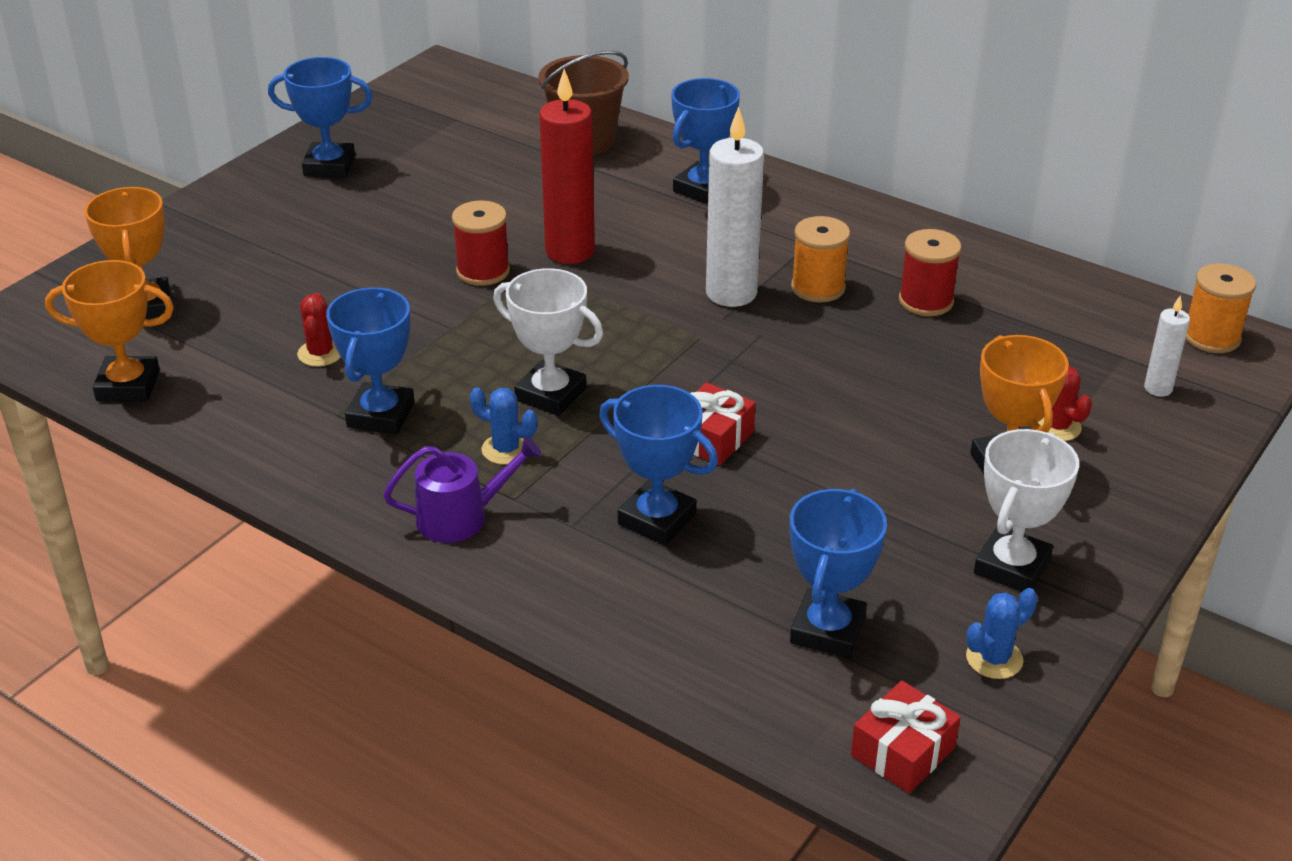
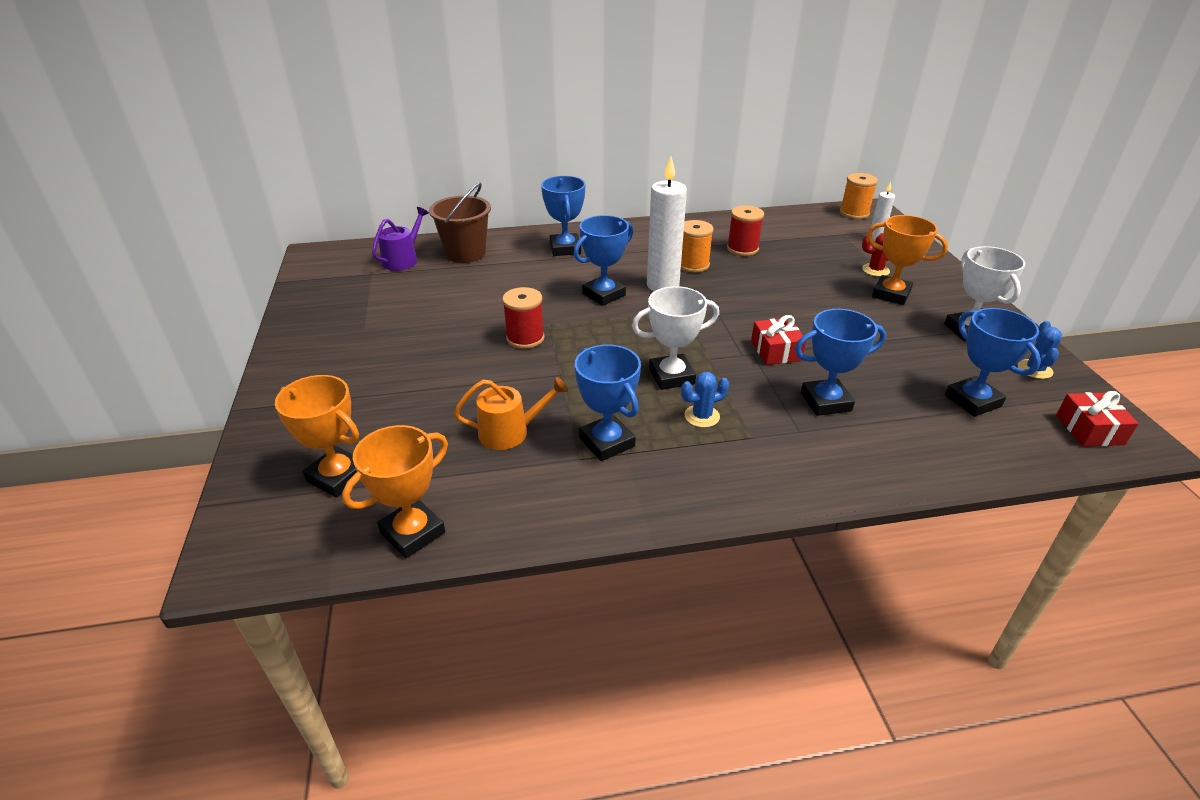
camera: 45 degrees left, 0 degrees up
(320, 353) = (510, 432): red cactus -> orange watering can
(329, 166) = (330, 331): blue trophy -> blue trophy (603, 294)
(461, 517) = (746, 465): purple watering can -> purple watering can (403, 260)
(570, 251) = (553, 306): red candle -> none

